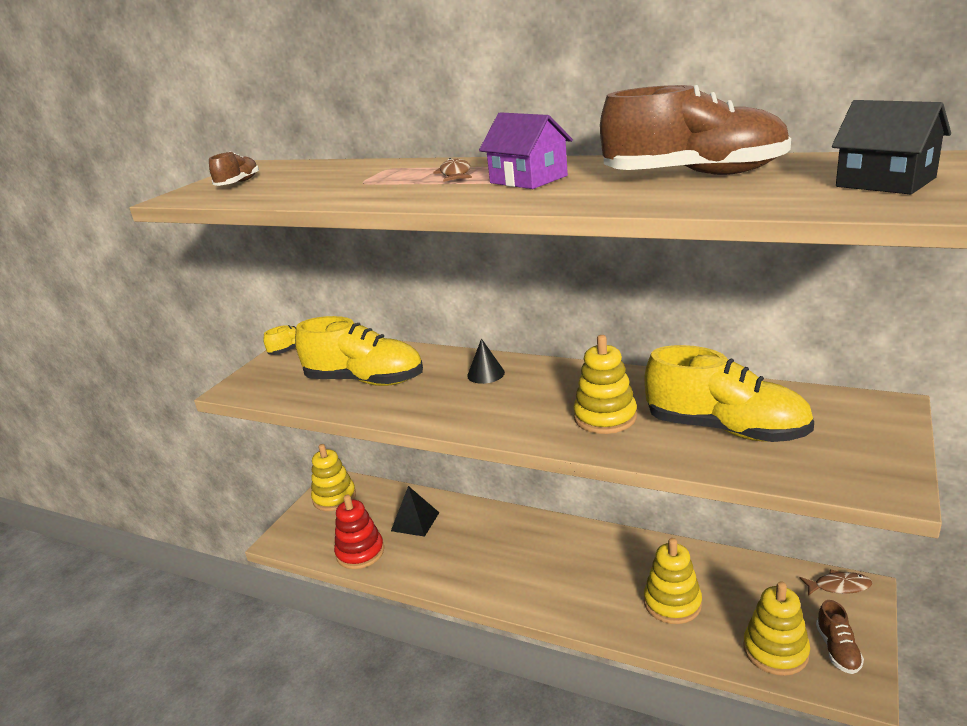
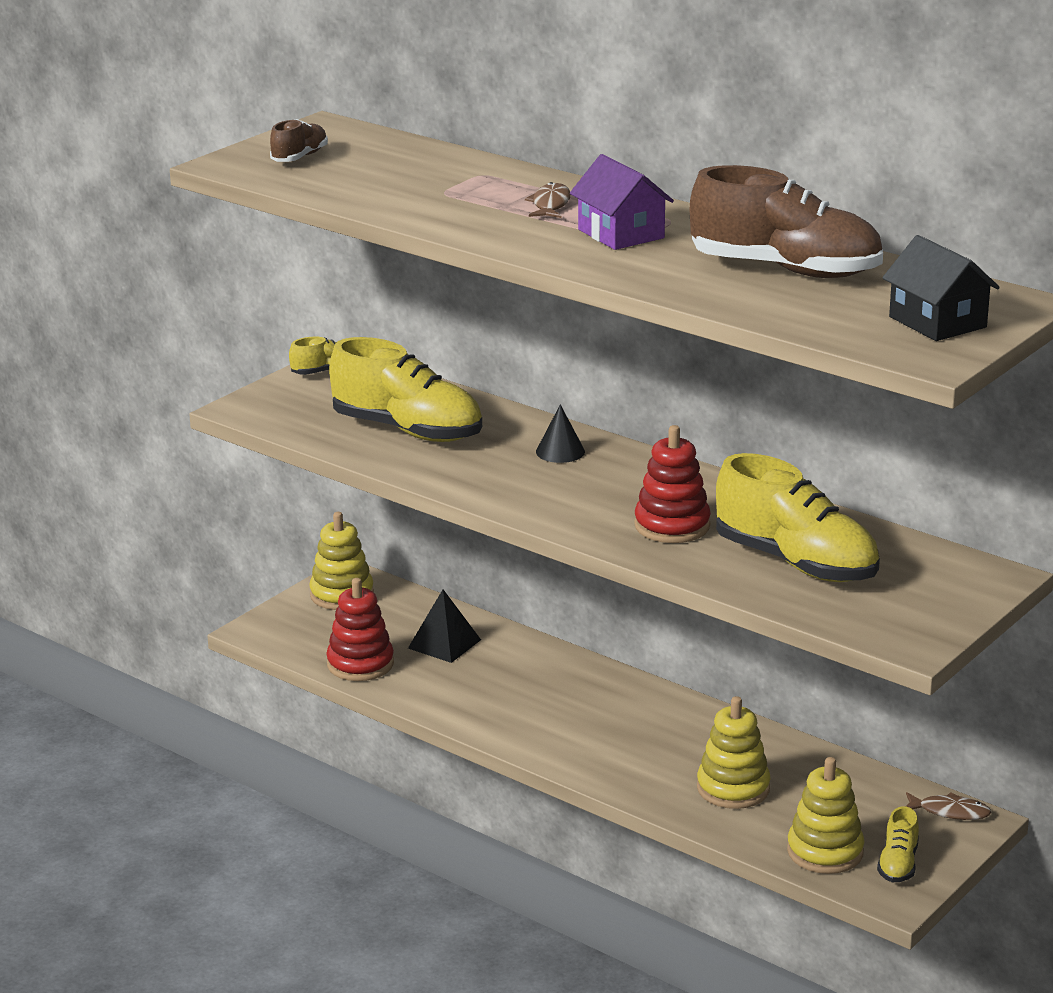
camera: 10 degrees right, 0 degrees up
(605, 417) = (672, 526): yellow stacking toy -> red stacking toy
(837, 649) = (898, 864): brown shoe -> yellow shoe

